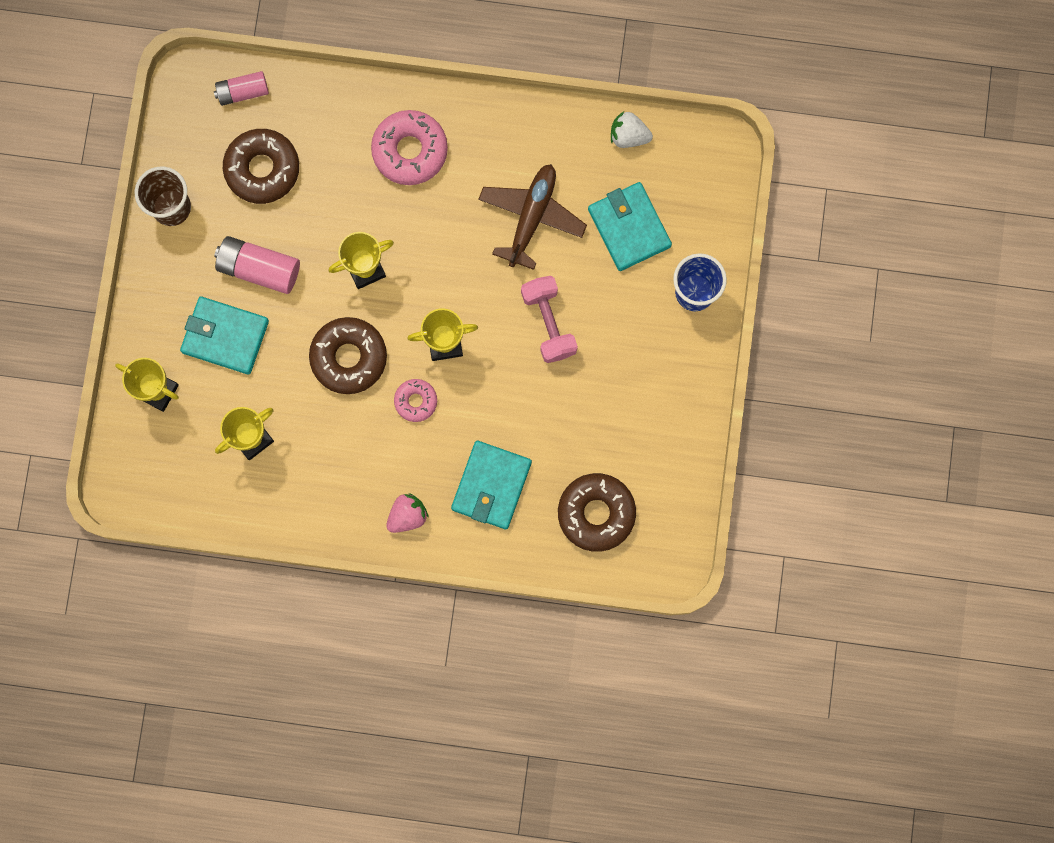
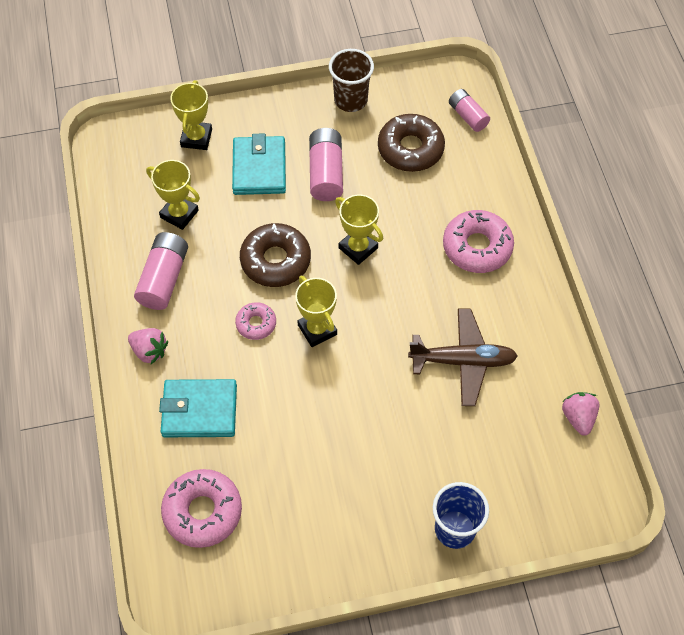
camera: 70 degrees right, 20 degrees down
(327, 477) = (164, 279): none -> pink battery
(548, 323) = (370, 408): pink dumbbell -> none
(596, 513) = (202, 511): brown donut -> pink donut
(628, 136) = (578, 417): white strawberry -> pink strawberry
(629, 228) = (491, 447): turquoise wallet -> none

